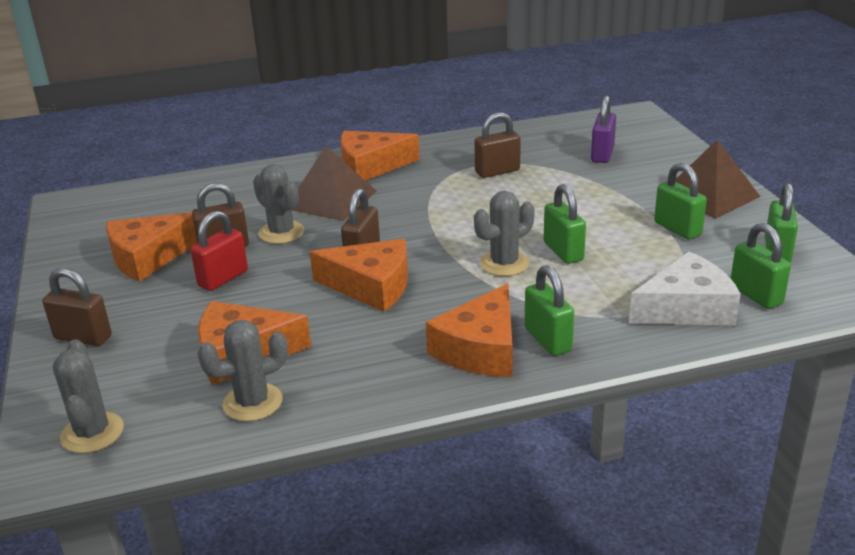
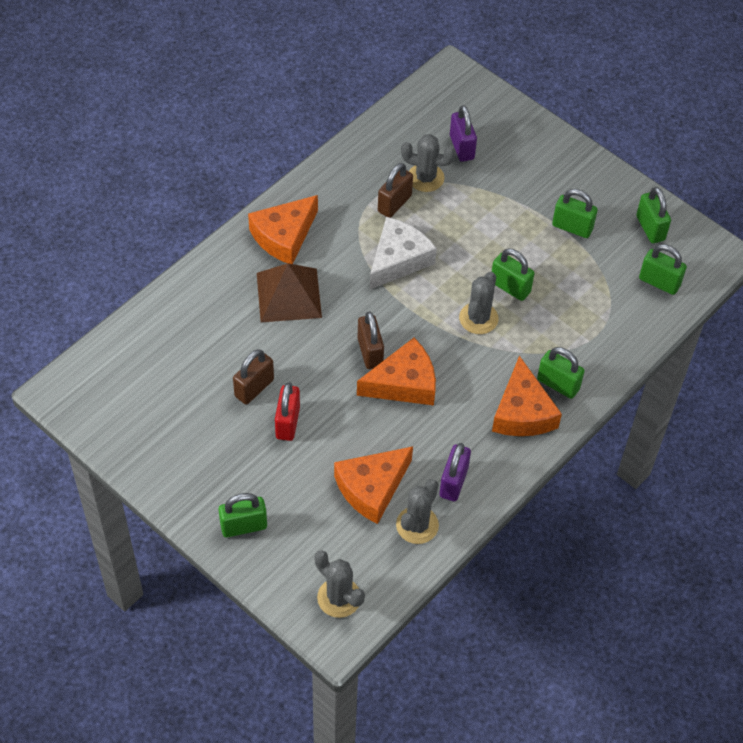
camera: 35 degrees left, 25 degrees up
(83, 337) = (244, 526): brown padlock -> green padlock
(149, 257) = (205, 425): orange cheese -> none
(281, 233) = (285, 352): grey cactus -> grey cactus (425, 178)
(336, 380) = (453, 482): none -> purple padlock
(686, 308) = (624, 314): white cheese -> white cheese (398, 259)
(710, 195) = (572, 174): brown pyramid -> none

